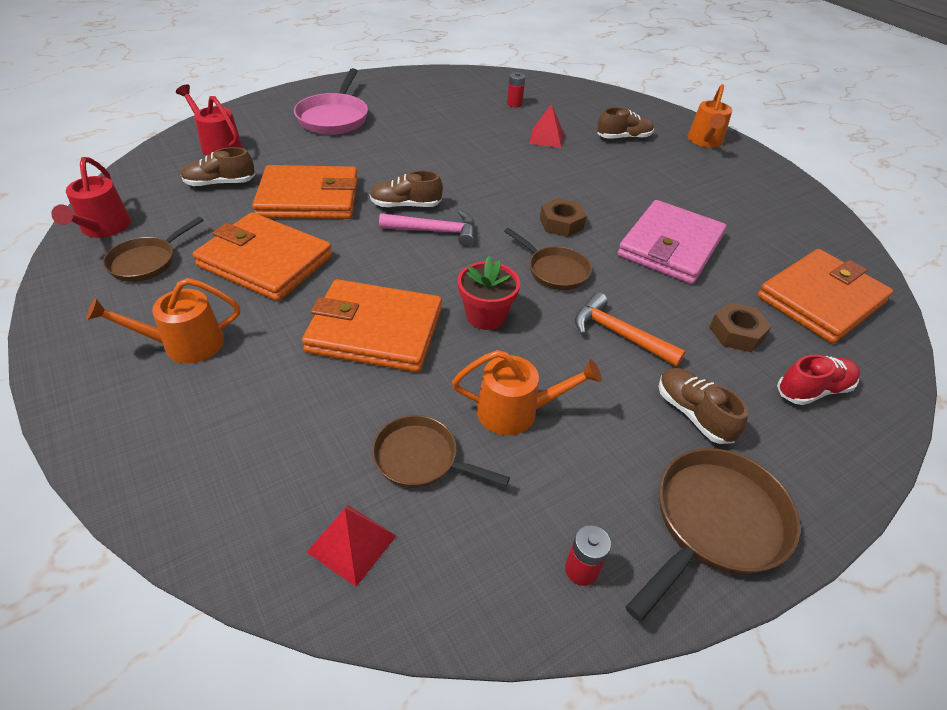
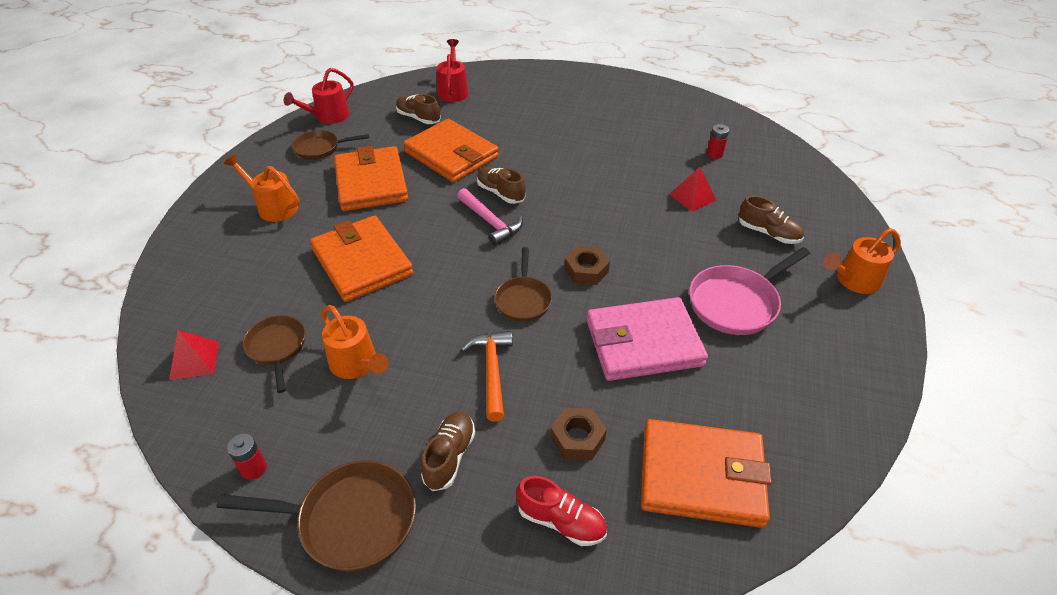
camera: 50 degrees right, 0 degrees up
(334, 117) = (553, 102): pink pan -> pink pan (736, 303)
(485, 316) = (431, 297): red flower pot -> none

